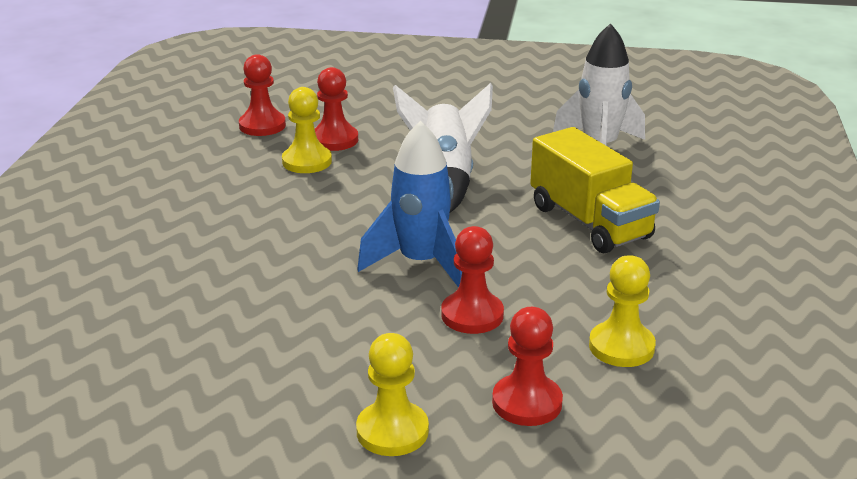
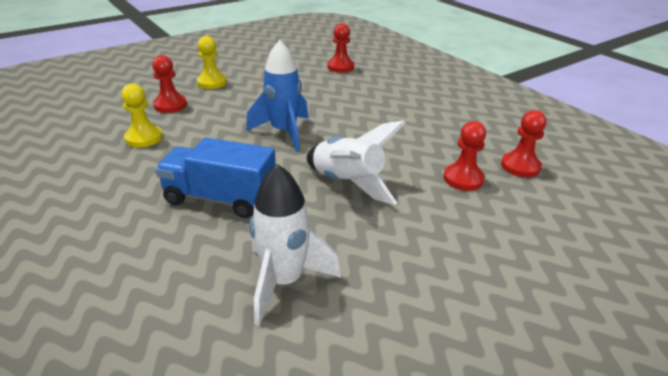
camera: 135 degrees right, 5 degrees up
(307, 161) = (441, 156): yellow pawn -> none
(472, 315) = (229, 122): red pawn -> red pawn (340, 67)
(589, 222) = (220, 198): yellow truck -> blue truck

